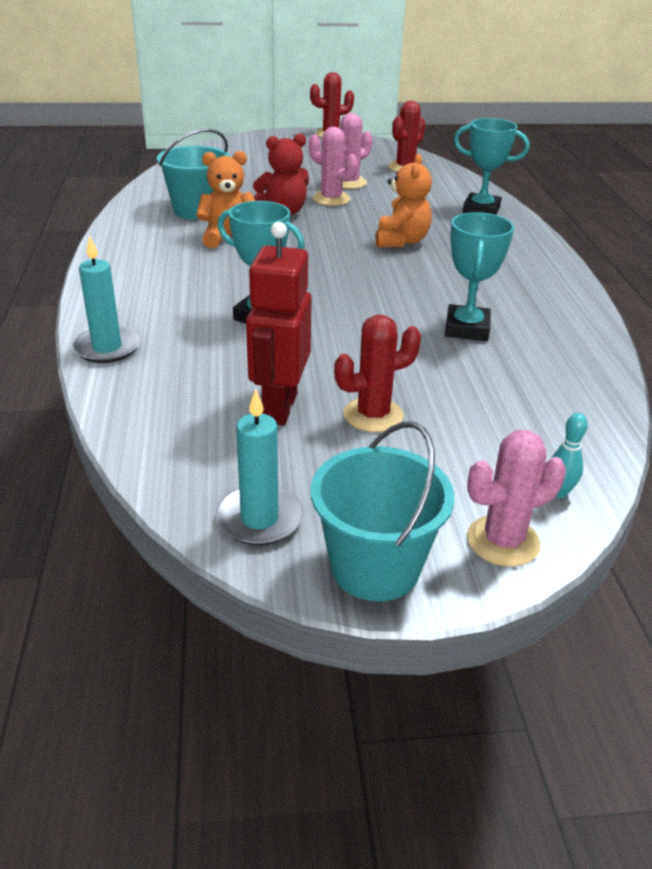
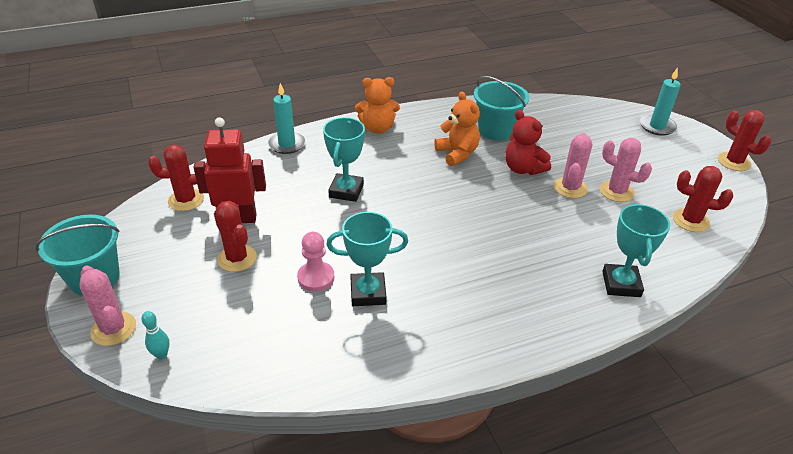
camera: 75 degrees right, 5 degrees up
(200, 456) = (186, 200): none -> red cactus
(259, 519) = (134, 231): turquoise candle -> turquoise candle (657, 126)
(401, 241) = (509, 239): orange teddy bear -> orange teddy bear (377, 128)
(431, 358) = (316, 277): none -> pink pawn

